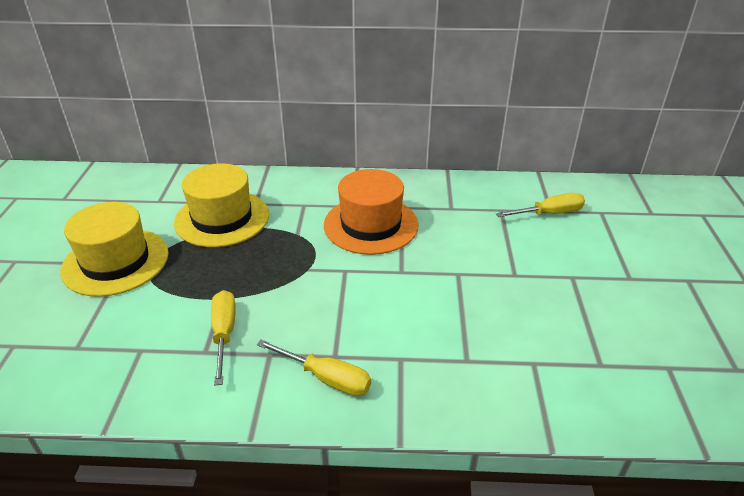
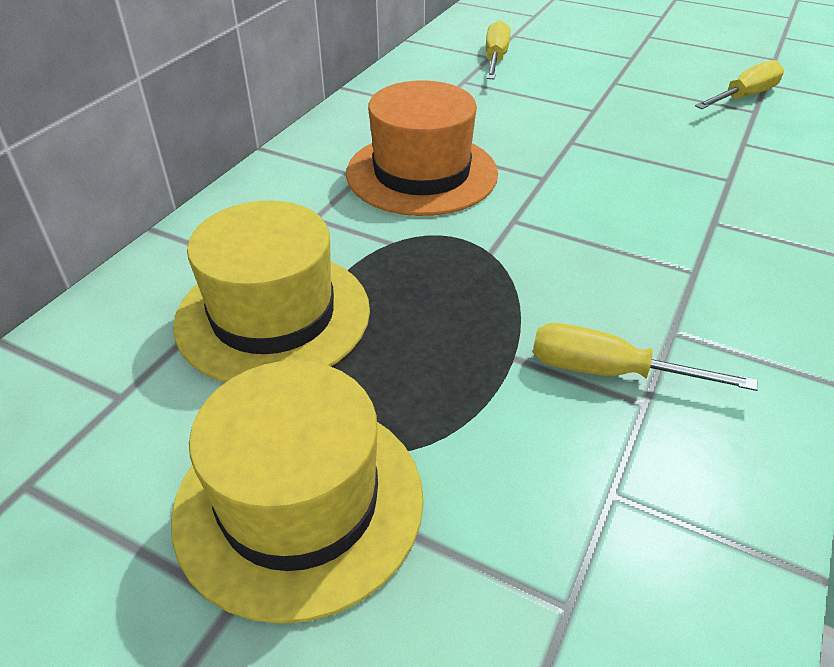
camera: 65 degrees left, 5 degrees up
(326, 378) = (737, 288): yellow screwdriver -> yellow screwdriver (744, 97)

